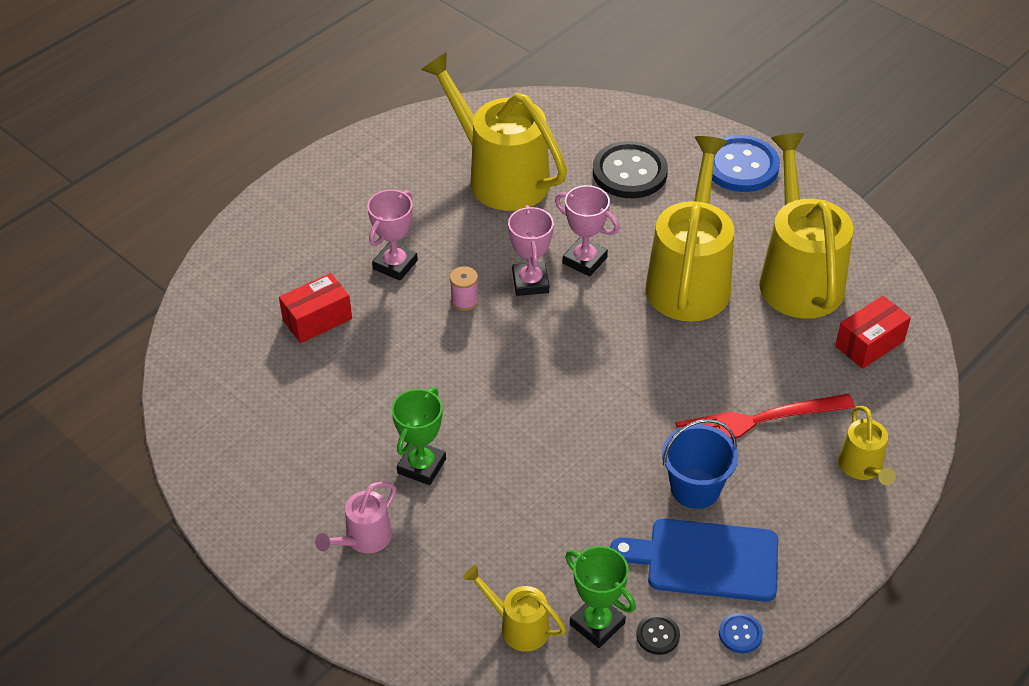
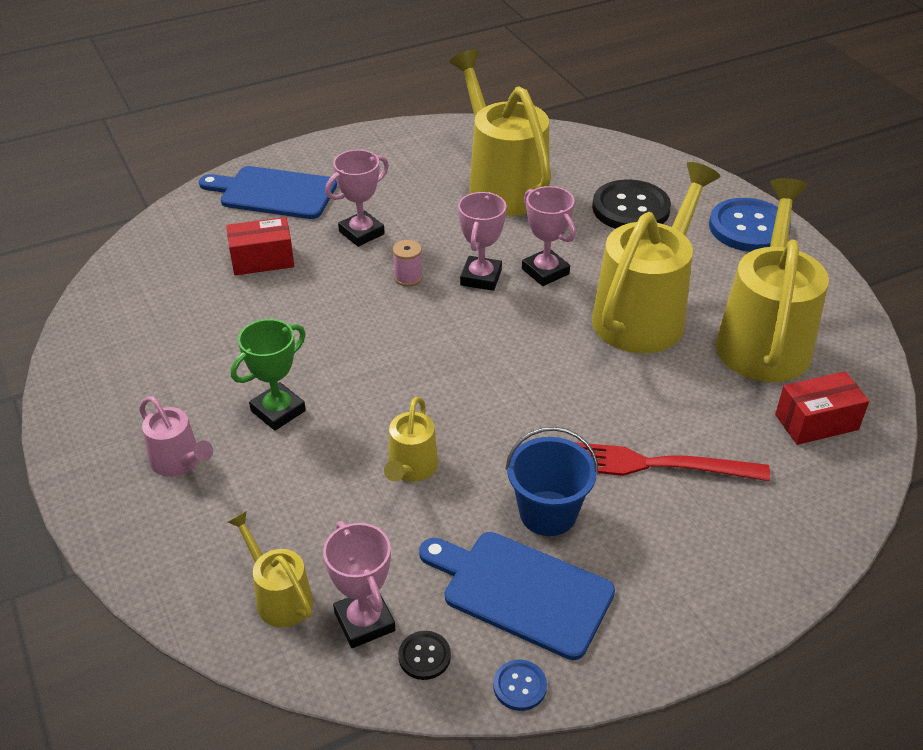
camera: 20 degrees right, 5 degrees down
(284, 243) = (273, 193): none -> blue cutting board
(363, 539) = (179, 462): pink watering can -> pink watering can turned 105 degrees counterclockwise
(597, 624) = (364, 621): green trophy -> pink trophy
(862, 468) = (752, 547): yellow watering can -> yellow watering can (411, 469)

